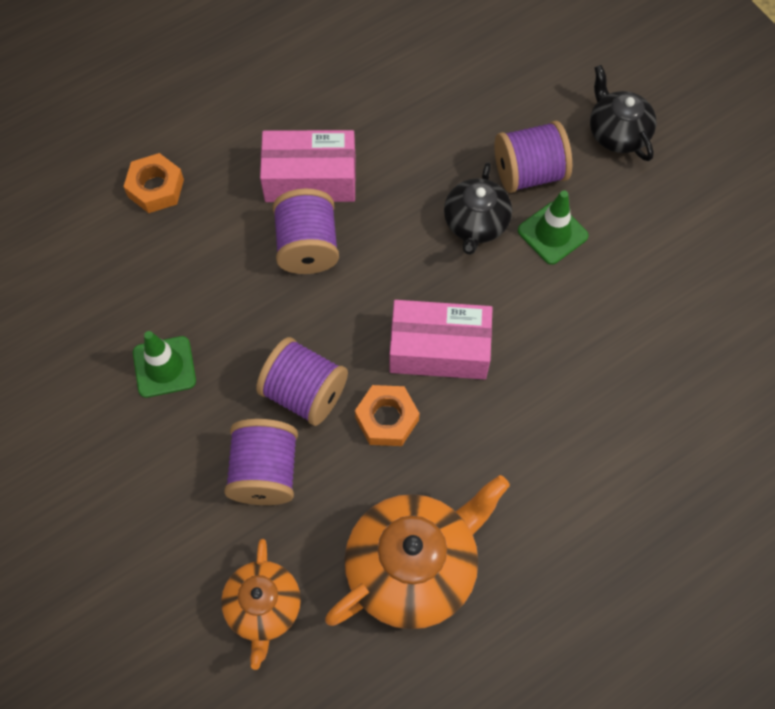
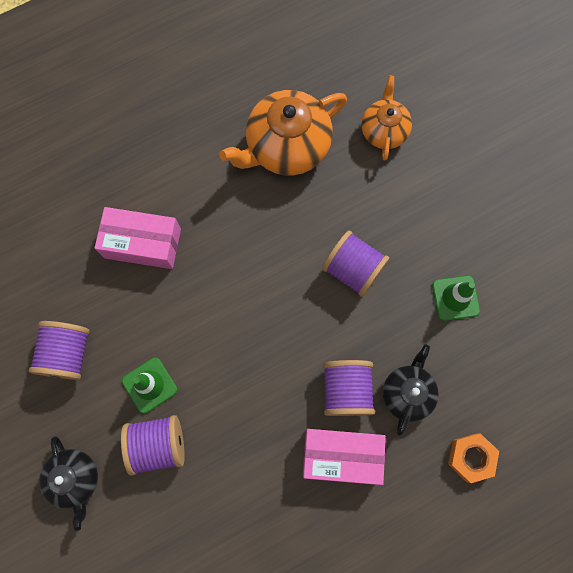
camera: 175 degrees left, 10 degrees up
(265, 472) = (382, 215): purple spool -> purple spool (67, 353)
(387, 419) = (295, 245): orange nut -> none
(439, 349) = (252, 294): pink box -> pink box (142, 243)
(475, 224) = (209, 399): black teapot -> black teapot (407, 392)

